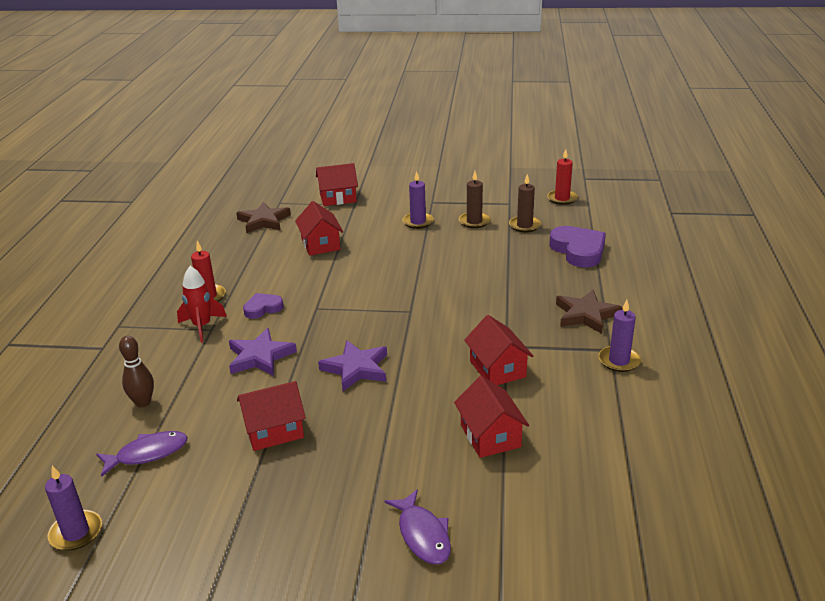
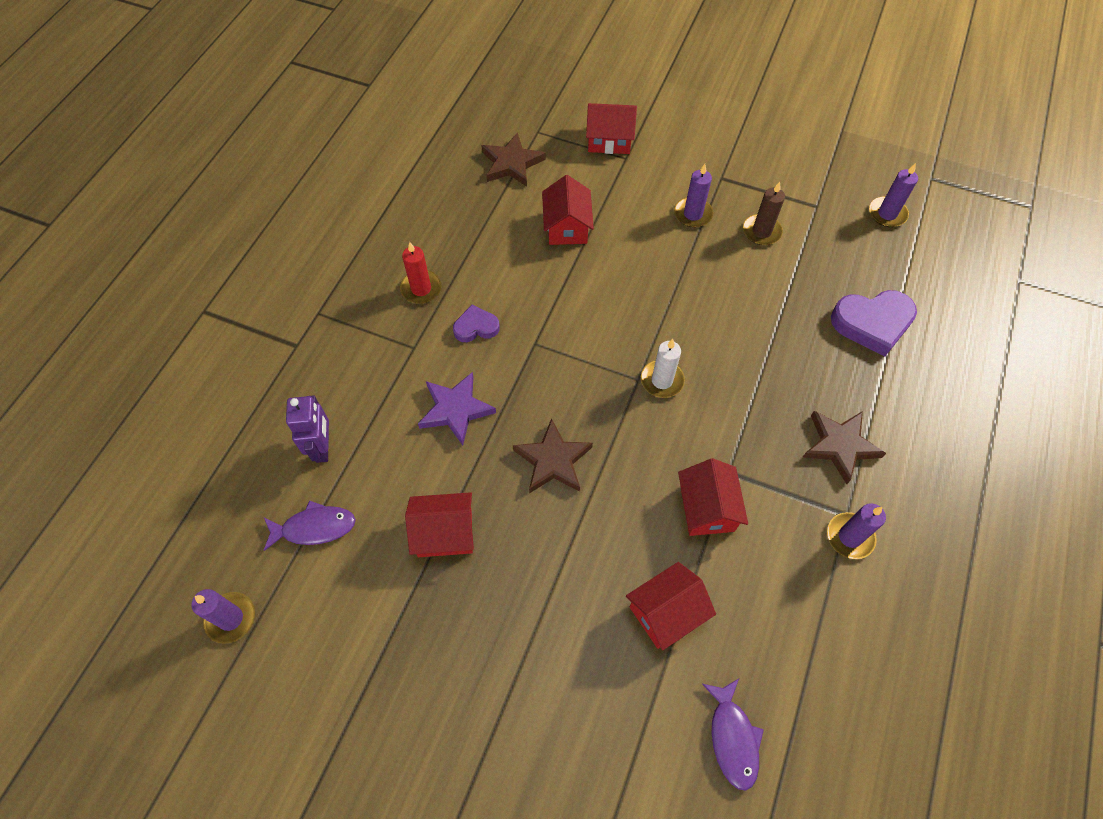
camera: 15 degrees right, 30 degrees up
(143, 402) = (323, 447): brown bowling pin -> purple robot
(202, 327) = (405, 340): red rocket -> none
(356, 368) = (553, 460): purple star -> brown star
(423, 535) = (555, 733): purple fish -> purple fish (732, 738)
(430, 308) = (662, 380): none -> white candle
(490, 436) = (666, 612): red house -> red house turned 60 degrees clockwise
(524, 226) = (821, 256): brown candle -> none
(562, 199) = (887, 214): red candle -> purple candle
(578, 250) = (872, 323): purple heart -> purple heart turned 90 degrees clockwise

